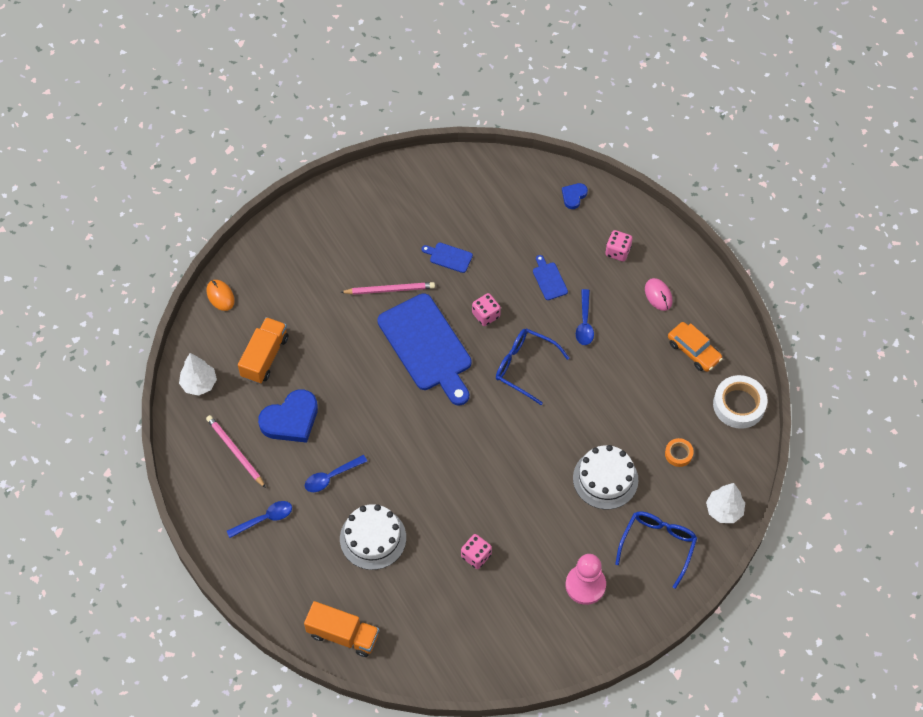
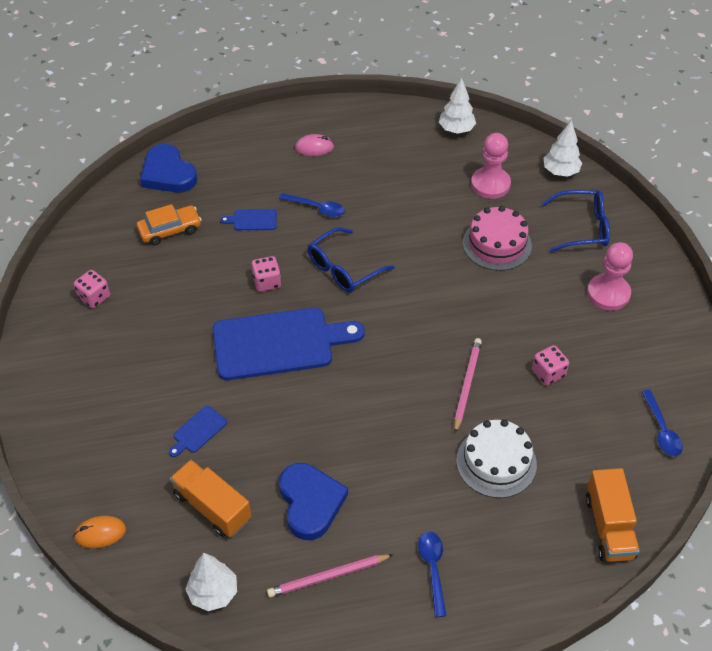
camera: 70 degrees left, 10 degrees down
(331, 477) = (403, 481): blue spoon -> blue spoon (661, 430)
(343, 635) = (609, 527): orange truck -> orange truck turned 135 degrees clockwise
(389, 289) = (189, 356): pink pencil -> pink pencil (467, 385)
(449, 257) = (179, 292): blue cutting board -> blue cutting board (198, 431)
(573, 196) = (168, 174): blue heart -> blue heart, size x1.96
(605, 479) = (497, 244): white cake -> pink cake
(617, 251) = (250, 161): pink dice -> pink dice (94, 297)
(657, 546) = (582, 227): blue glasses -> blue glasses turned 135 degrees clockwise
(678, 454) = (490, 184): orange tape -> pink pawn
(693, 350) = (386, 142): orange car -> orange car (170, 230)
(739, 405) = (456, 129): white tape -> white tree

